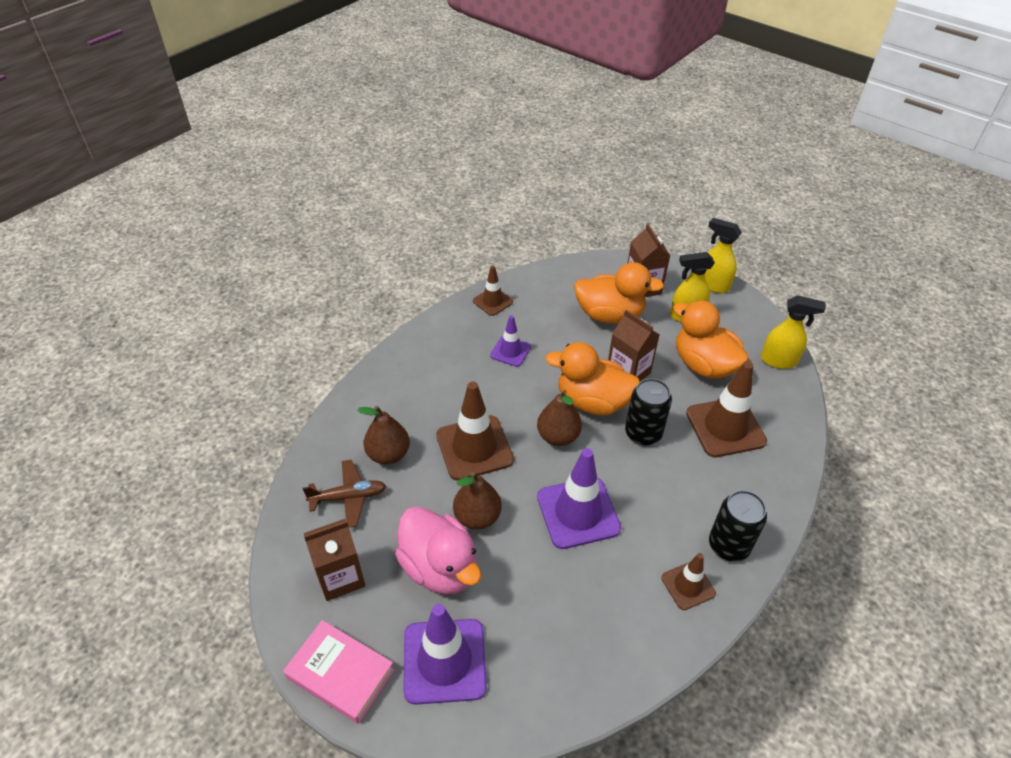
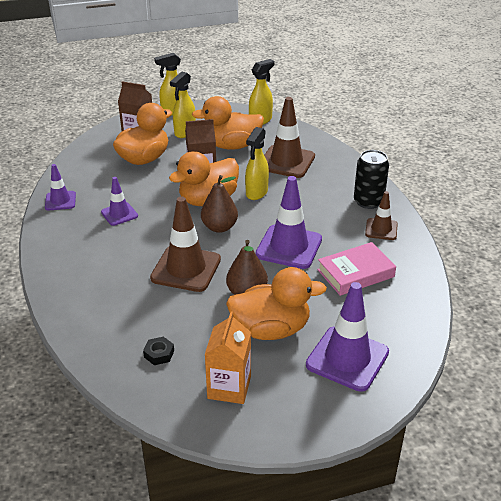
camera: 55 degrees left, 10 degrees down
(340, 577) = (229, 387): brown carton -> orange carton
(340, 674) = (313, 420): pink book -> pink book (355, 273)
(348, 497) = (159, 354): brown plane -> black nut
(388, 454) = (142, 315): brown pear -> none
(440, 567) = (271, 329): pink duck -> orange duck
(492, 301) = (60, 201): brown traffic cone -> purple traffic cone
(643, 433) = (256, 193): black can -> yellow spray bottle

